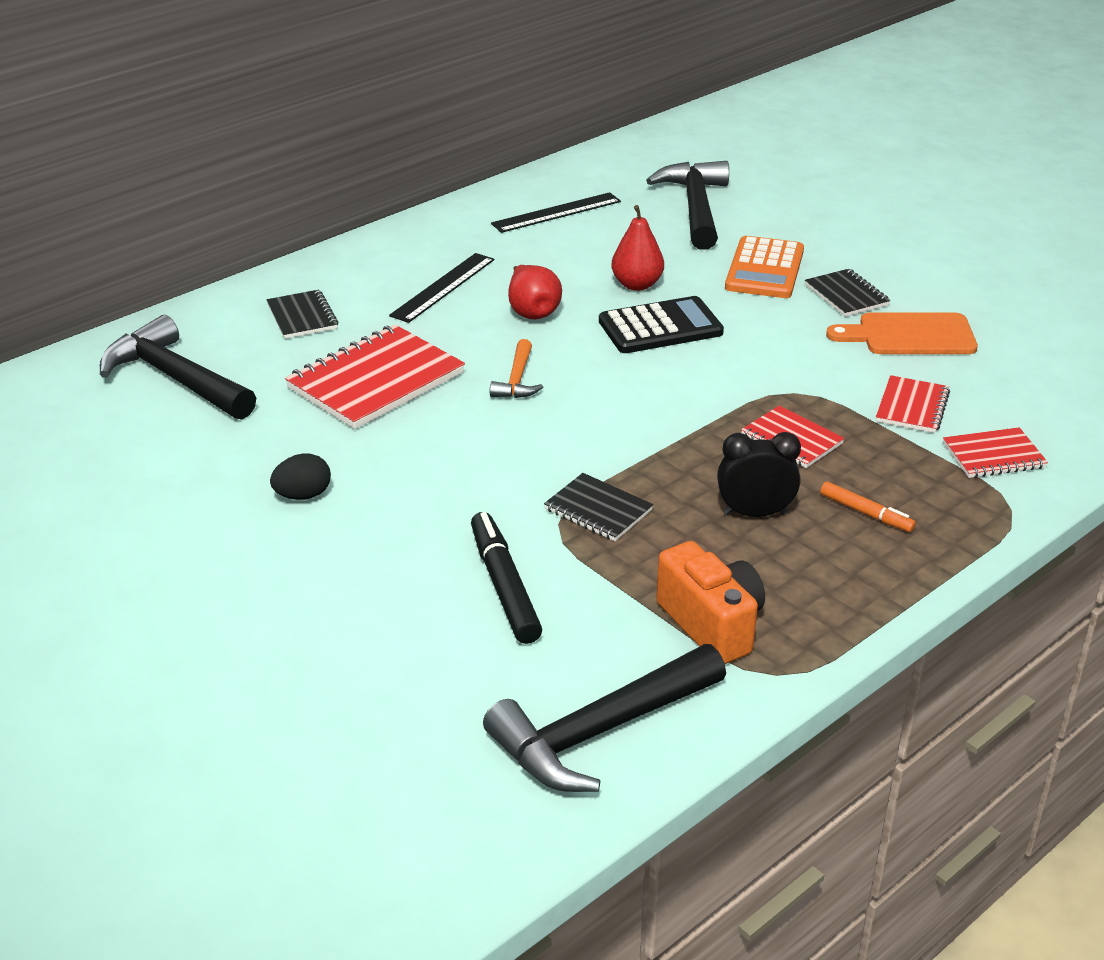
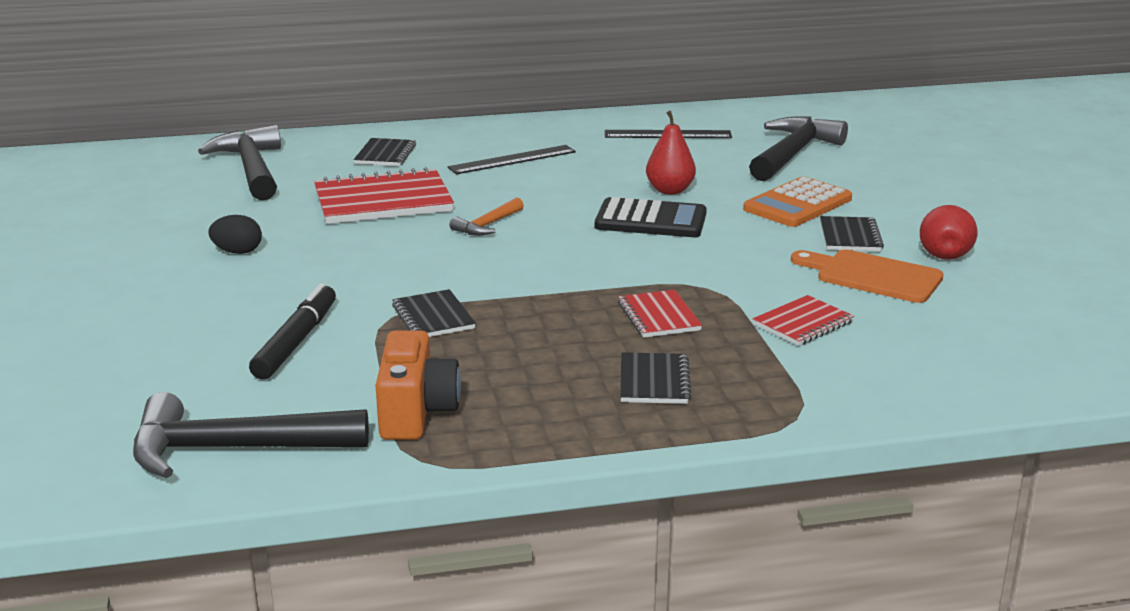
camera: 30 degrees right, 10 degrees down
(532, 311) = (560, 188): red pear -> red pear (944, 253)
(755, 513) = (556, 354): black clock -> none
(866, 513) = (654, 381): orange marker -> black notebook
(993, 456) = (834, 376): red notebook -> none

